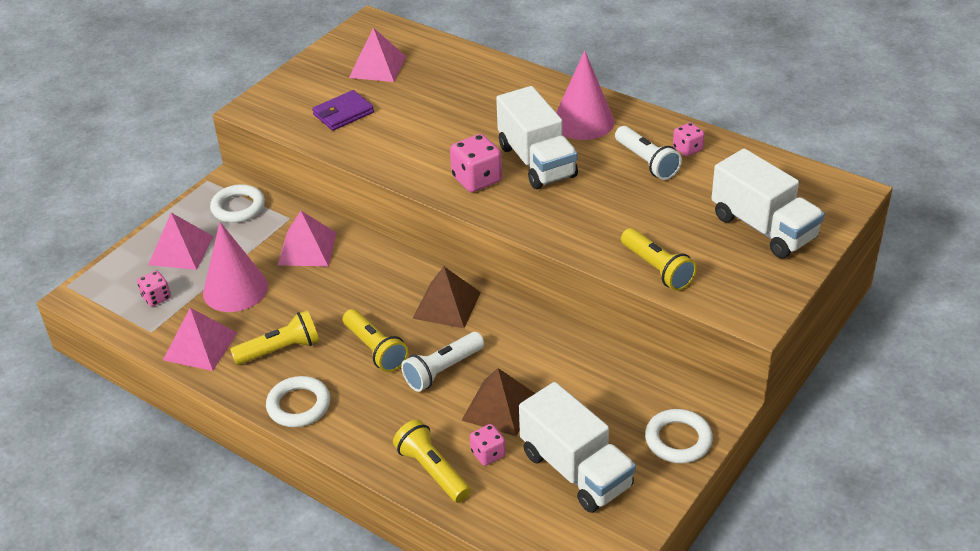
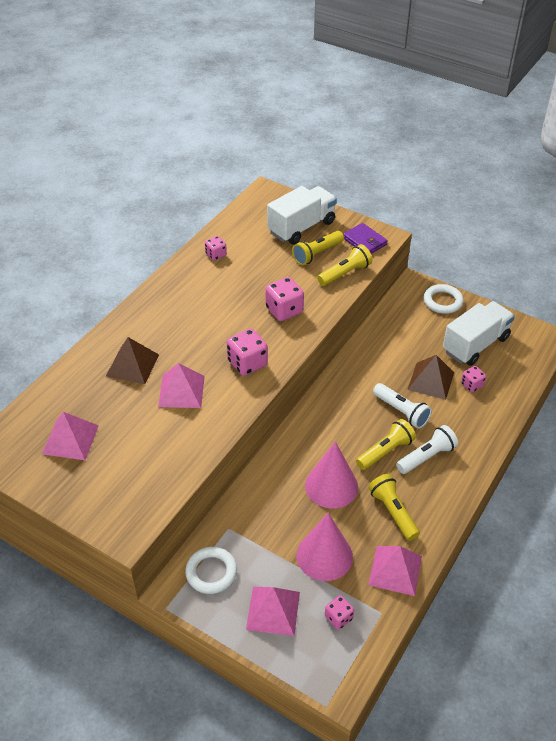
camera: 95 degrees left, 5 degrees up
(299, 405) = (448, 492): white ring -> none
(307, 248) = (270, 509): pink pyramid -> pink pyramid (181, 391)
(343, 113) = (145, 458): purple wallet -> purple wallet (364, 241)
(432, 471) = (492, 412): yellow flashlight -> yellow flashlight (317, 254)
(446, 305) = (334, 413): brown pyramid -> brown pyramid (132, 365)
(537, 161) = (226, 330): white truck -> none
(575, 209) = (284, 310): none -> pink dice
(583, 121) = (176, 305): pink cone -> pink cone (331, 486)
(647, 162) = (230, 274): white flashlight -> white flashlight (426, 456)

